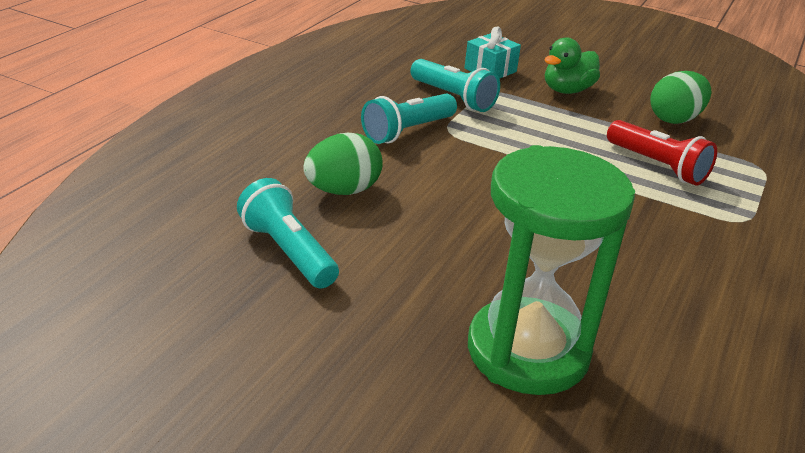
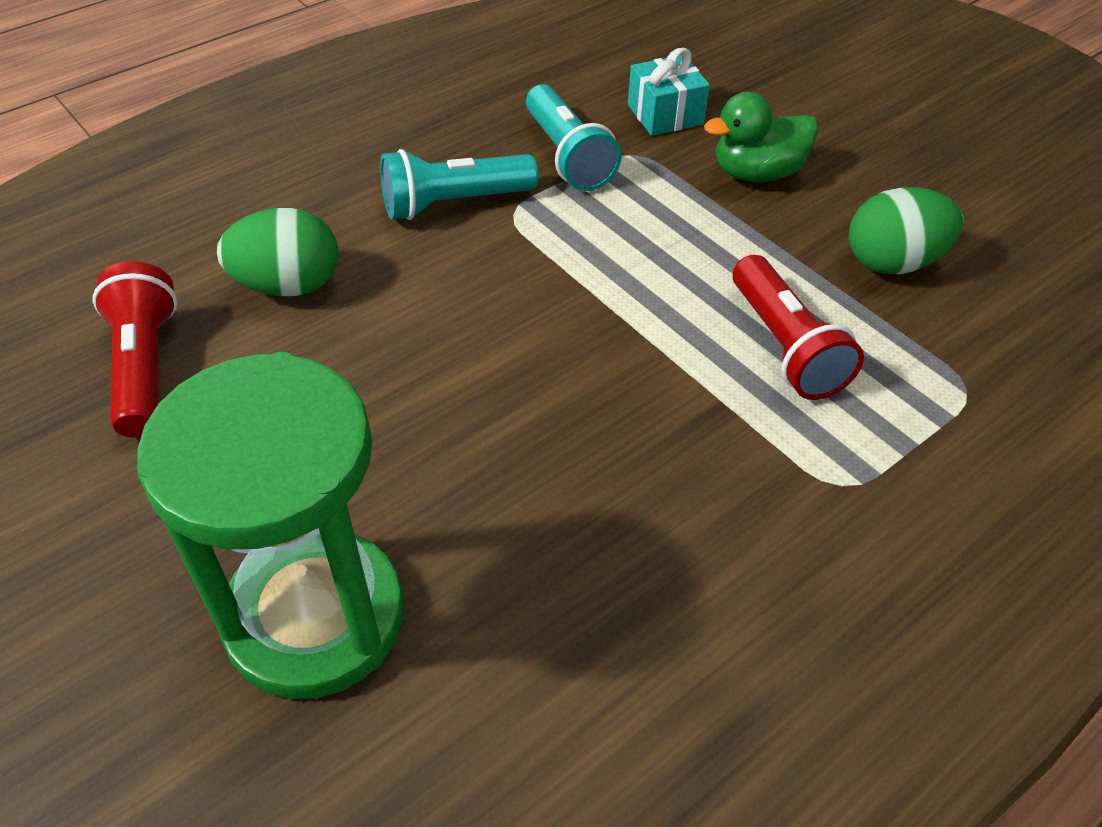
camera: 25 degrees right, 15 degrees up
(288, 252) = (145, 367): turquoise flashlight -> red flashlight

